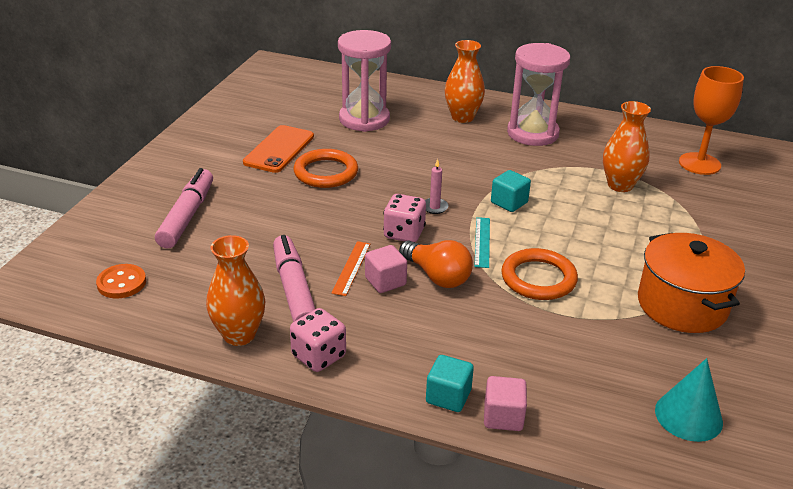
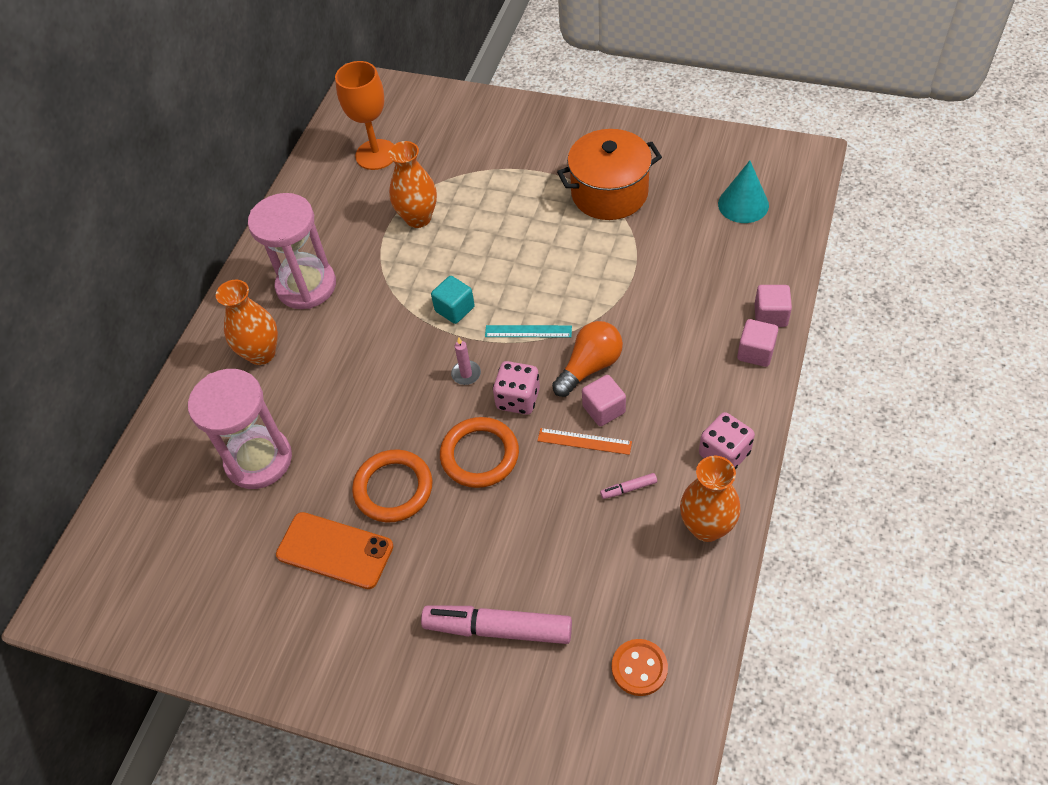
camera: 85 degrees left, 20 degrees up
(294, 290) = (628, 488): pink marker -> pink marker, size x0.42
(448, 396) = (755, 352): turquoise cube -> pink cube
(538, 278) = (584, 288): orange ring -> orange ring (480, 455)

